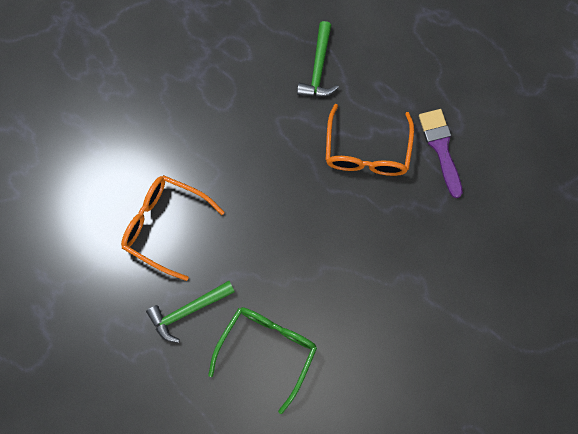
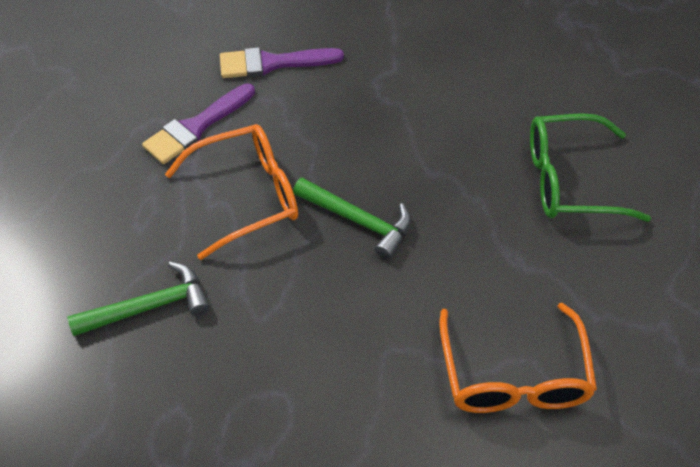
camera: 120 degrees left, 20 degrees down
(187, 311) = (598, 284): green hammer -> green hammer (359, 221)
(475, 222) = (272, 63): none -> purple brush

